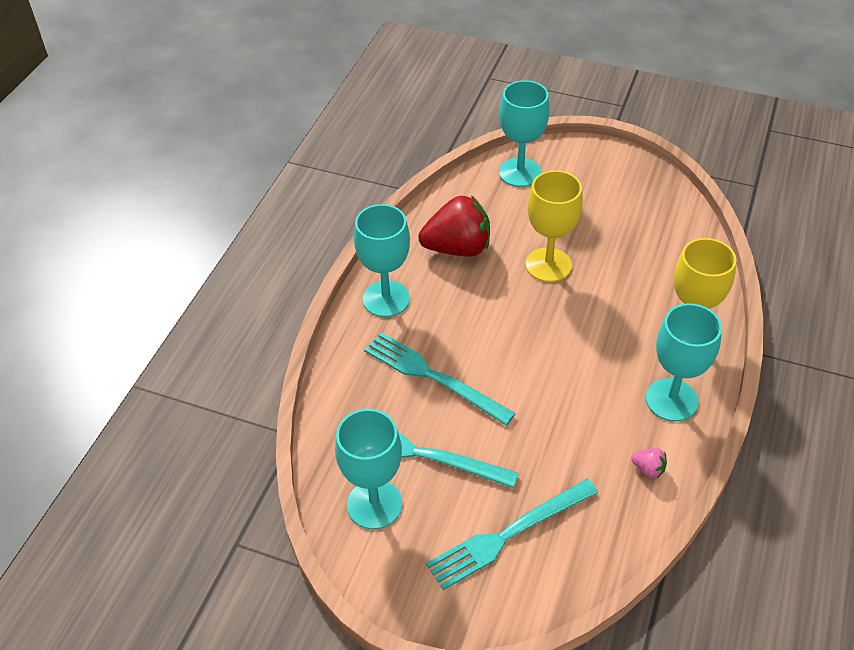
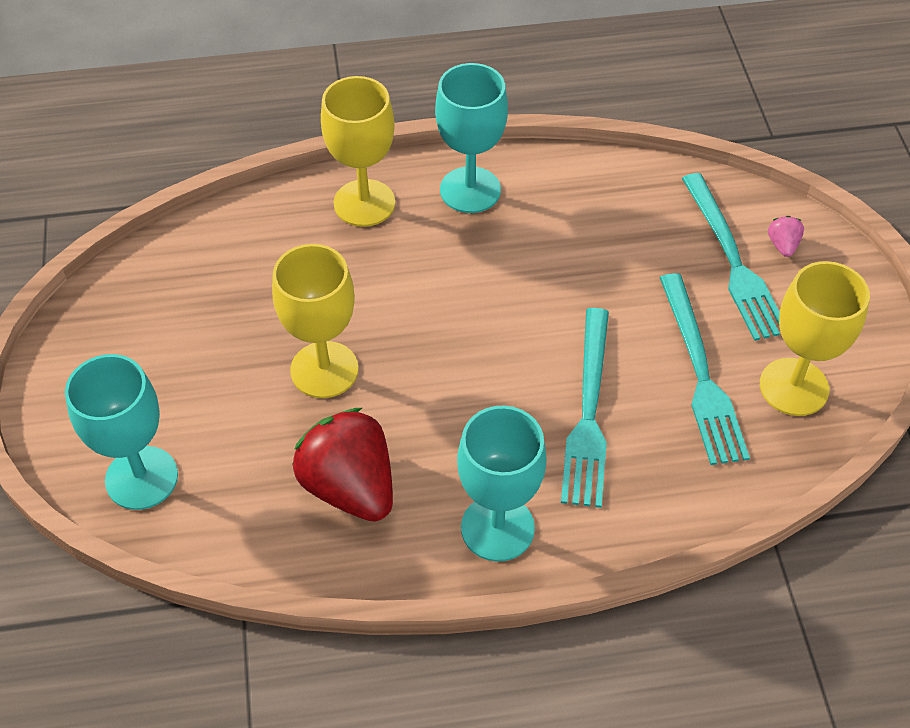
camera: 120 degrees left, 5 degrees up
(374, 504) = (794, 387): turquoise goblet -> yellow goblet
(508, 535) = (732, 261): turquoise fork -> turquoise fork turned 45 degrees clockwise
(648, 469) = (573, 182): pink strawberry -> pink strawberry (782, 245)

